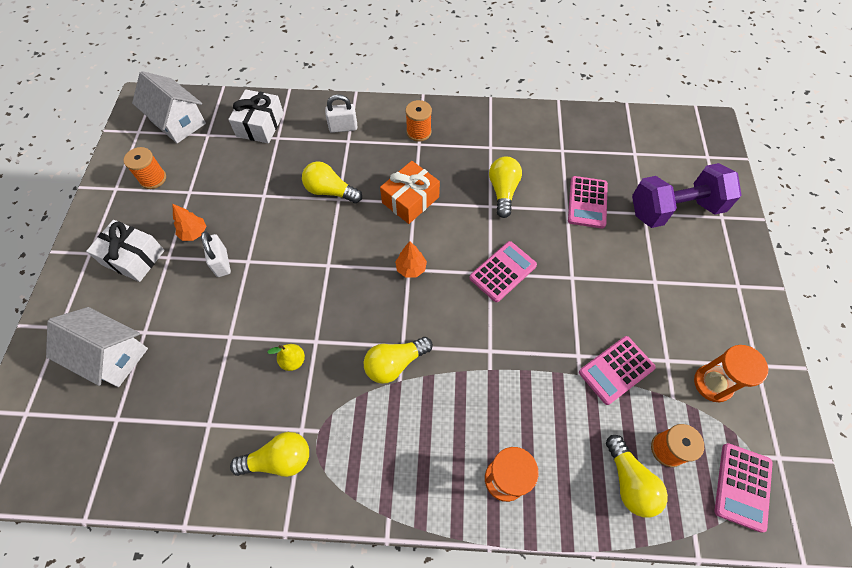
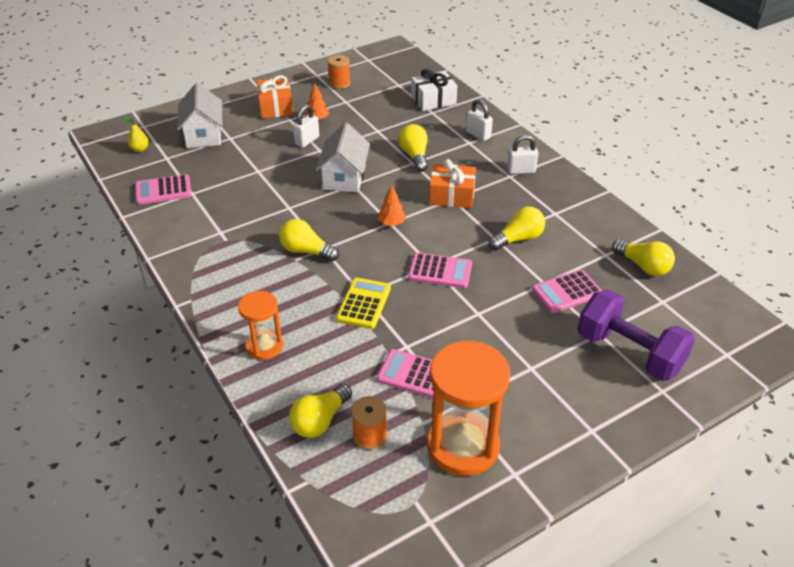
camera: 55 degrees right, 20 degrees down
(133, 257) = (275, 107): white gift -> orange gift
(178, 122) = (394, 69): white house -> white house (344, 177)
(279, 459) = (192, 232): yellow light bulb -> yellow light bulb (643, 266)
(293, 361) = (265, 205): yellow pear -> yellow pear (140, 149)
(418, 132) = (521, 170): orange spool -> white padlock
(503, 357) = (364, 304): none -> yellow calculator
(713, 383) = (463, 446): orange hourglass -> orange hourglass, size x1.74
(742, 486) = (377, 501): pink calculator -> pink calculator (163, 190)

